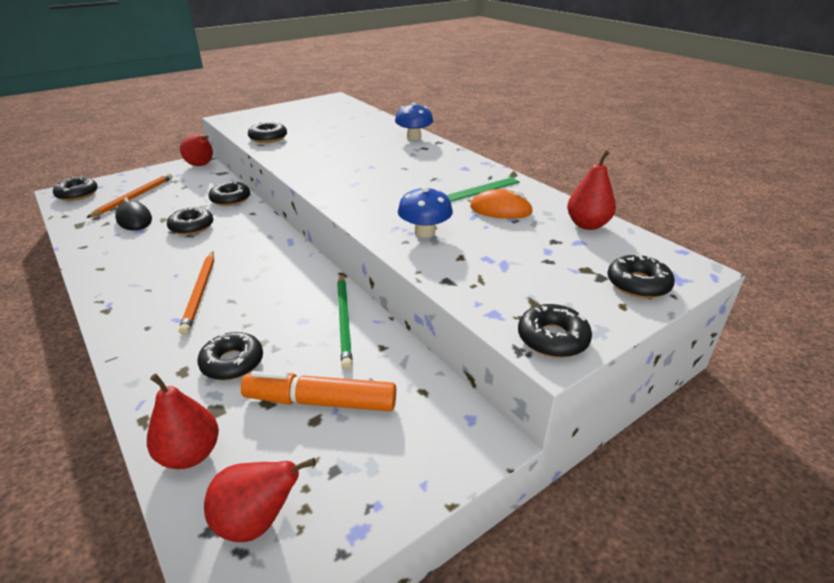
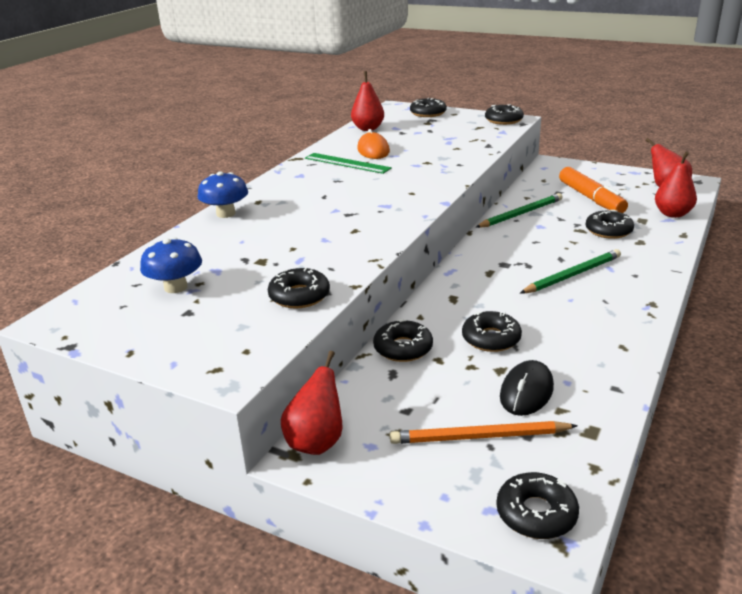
camera: 115 degrees left, 5 degrees down
(200, 293) = (572, 275): orange pencil -> green pencil
(425, 232) = (438, 162): blue mushroom -> blue mushroom (176, 287)

